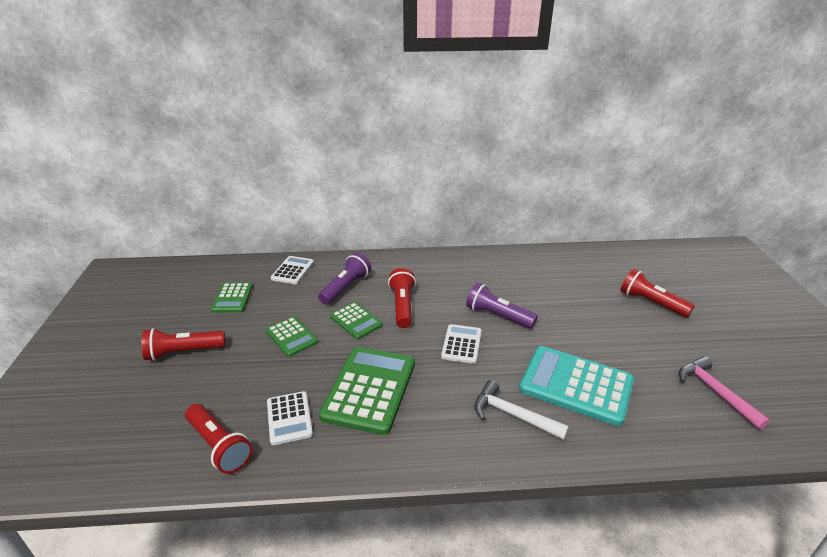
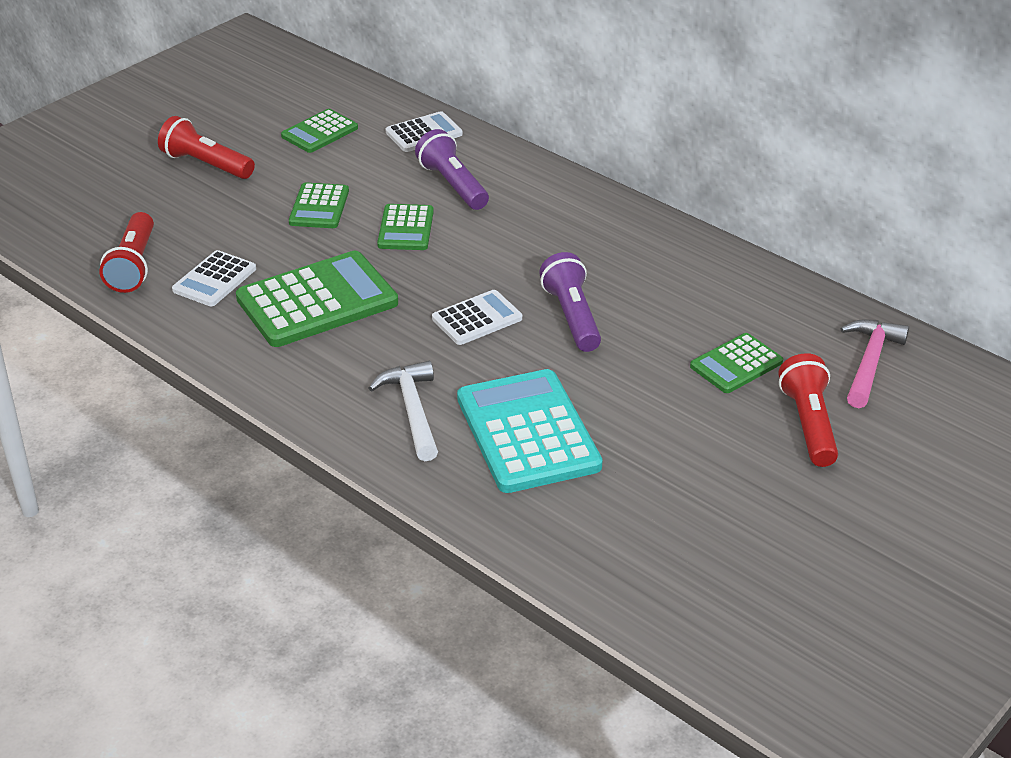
camera: 45 degrees right, 5 degrees up
(346, 287) = (452, 185): purple flashlight -> purple flashlight turned 105 degrees counterclockwise
(402, 306) = (481, 241): red flashlight -> none
(587, 295) = (736, 364): none -> green calculator
(715, 392) = (677, 545): pink hammer -> pink hammer (869, 362)

